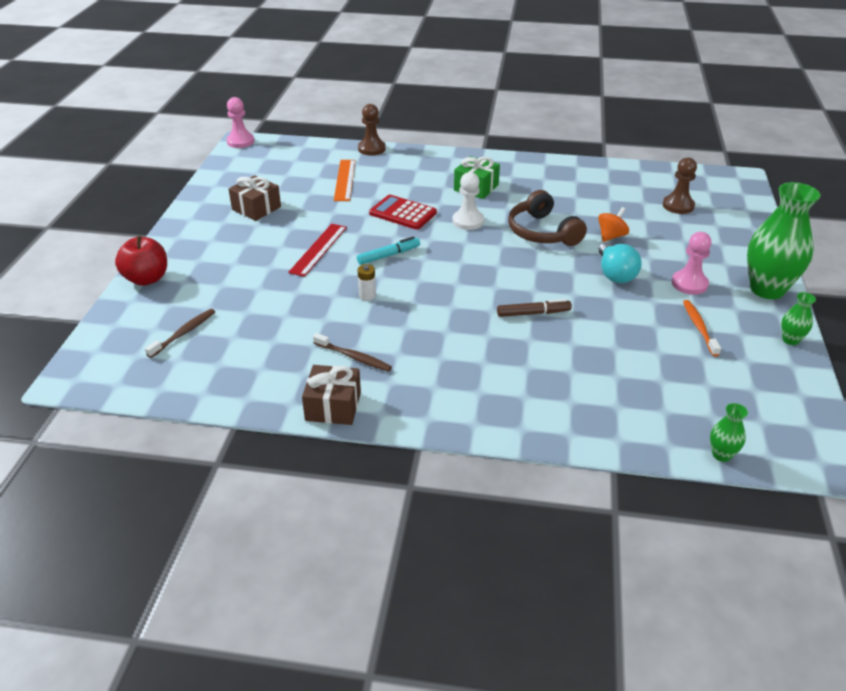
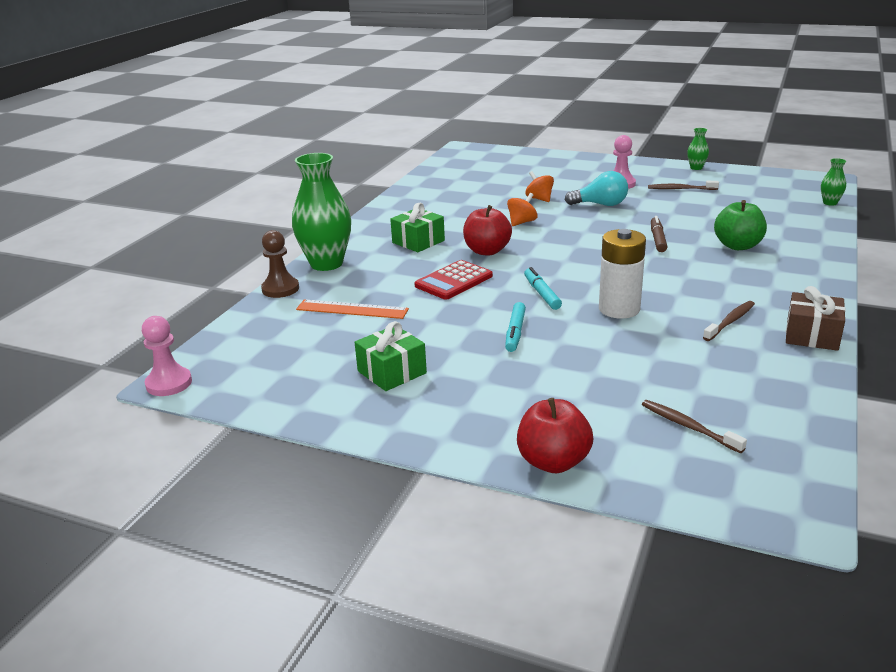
camera: 75 degrees left, 10 degrees down
(256, 208) = (392, 372): brown gift -> green gift
(318, 249) = (515, 332): red ruler -> turquoise marker
(367, 295) = (619, 309): white battery -> white battery, size x2.16
(468, 221) = (487, 251): white pawn -> red apple
(536, 367) = (737, 246): none -> green apple
(542, 232) = (522, 222): brown headphones -> orange spinning top
(678, 206) = (498, 172): brown pawn -> none
(699, 327) = (680, 189): orange toothbrush -> brown toothbrush
(767, 289) = (632, 164): green vase -> green vase (326, 264)

